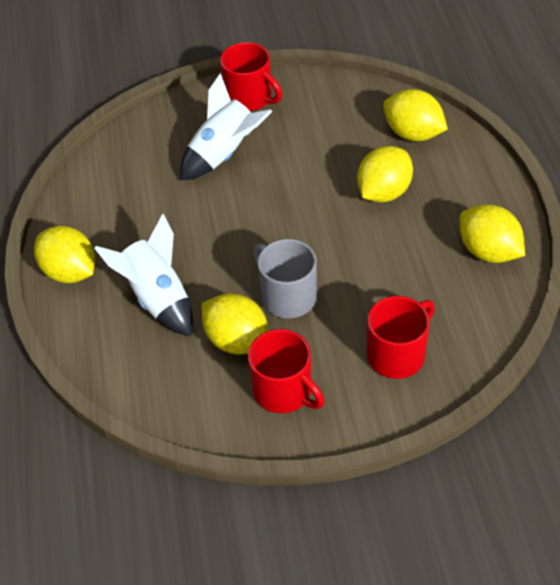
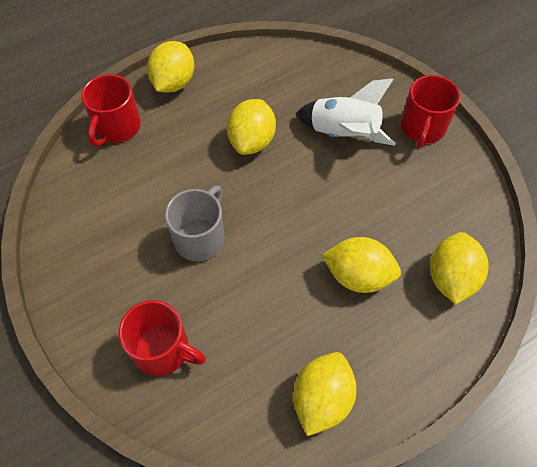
camera: 65 degrees right, 10 degrees up
(157, 298) = (167, 147): white rocket -> none
(237, 340) = (141, 217): yellow lemon -> yellow lemon (252, 141)
(284, 391) = (98, 270): red mug -> red mug (117, 127)

